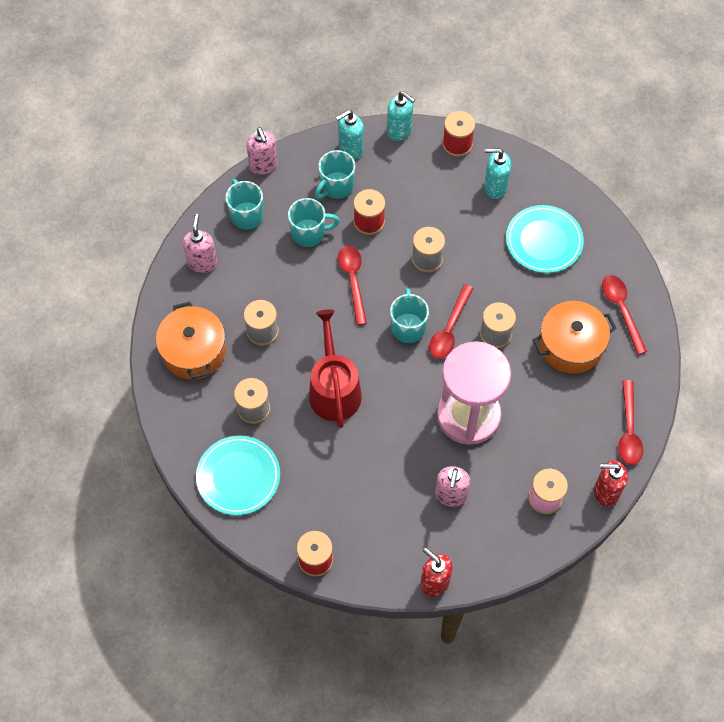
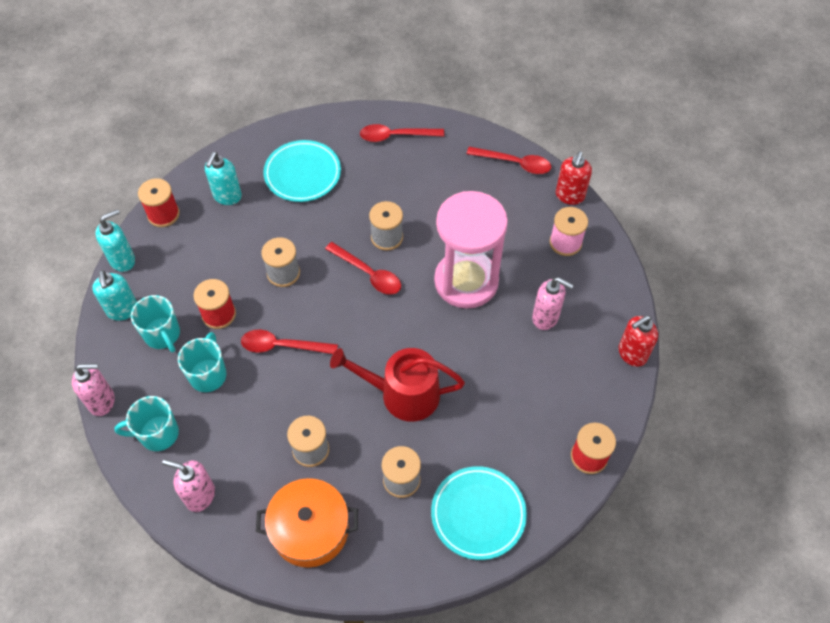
camera: 75 degrees left, 5 degrees down
(408, 327) = (354, 309): turquoise mug -> none
(570, 345) = (418, 182): orange pot -> none

